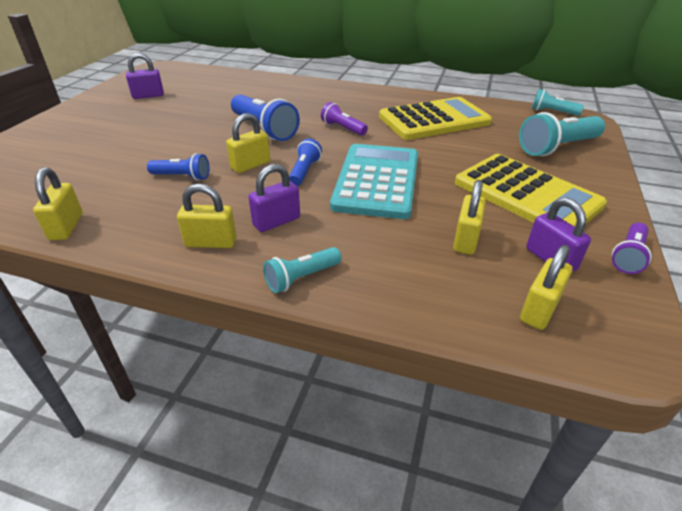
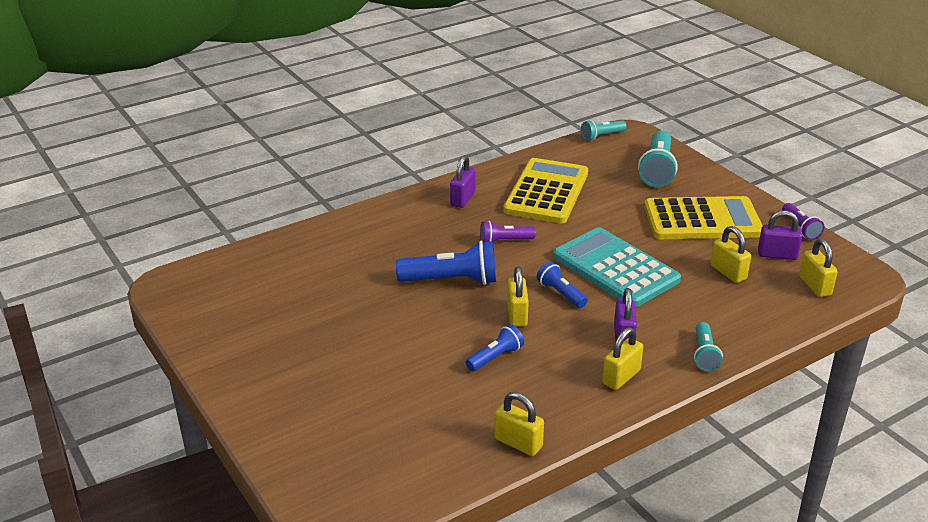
camera: 50 degrees left, 5 degrees down
(148, 96) = (261, 319): purple padlock -> purple padlock (462, 199)

